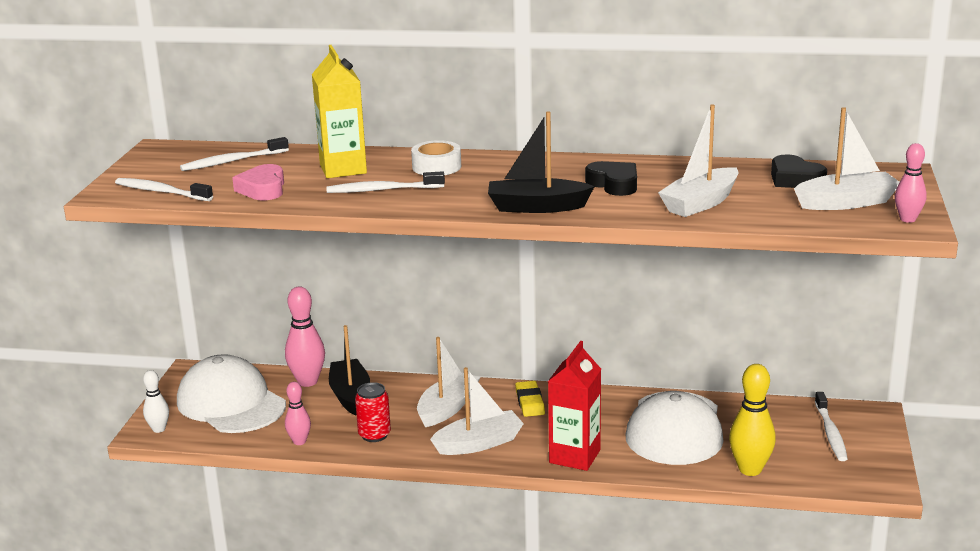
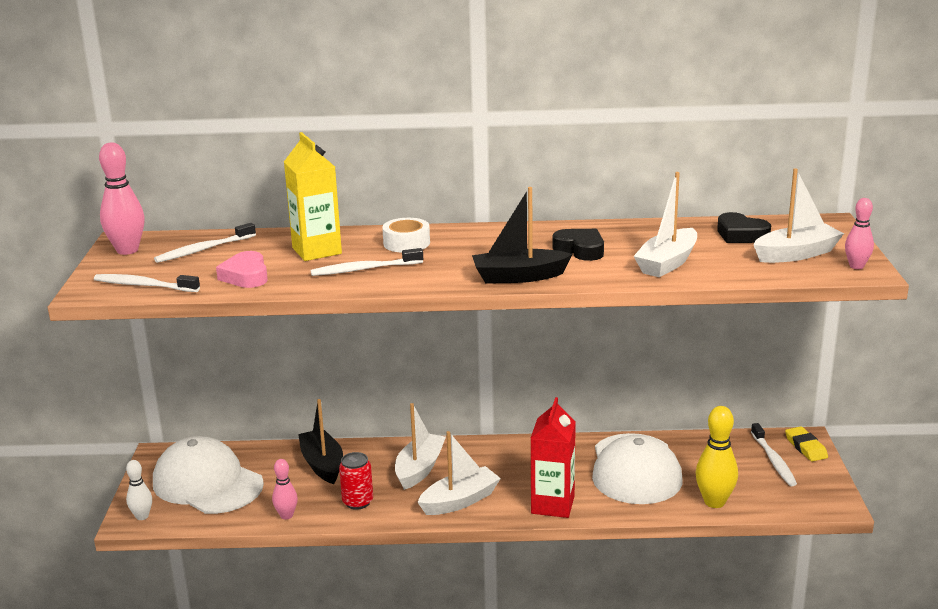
camera: 10 degrees left, 0 degrees up
(307, 381) = (277, 455): pink bowling pin -> pink bowling pin (127, 250)
(530, 402) = (495, 456): yellow eraser -> yellow eraser (805, 447)

